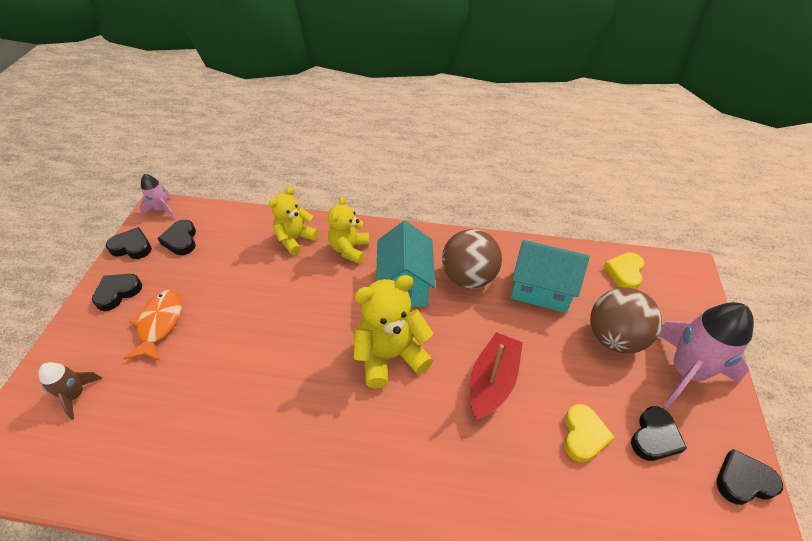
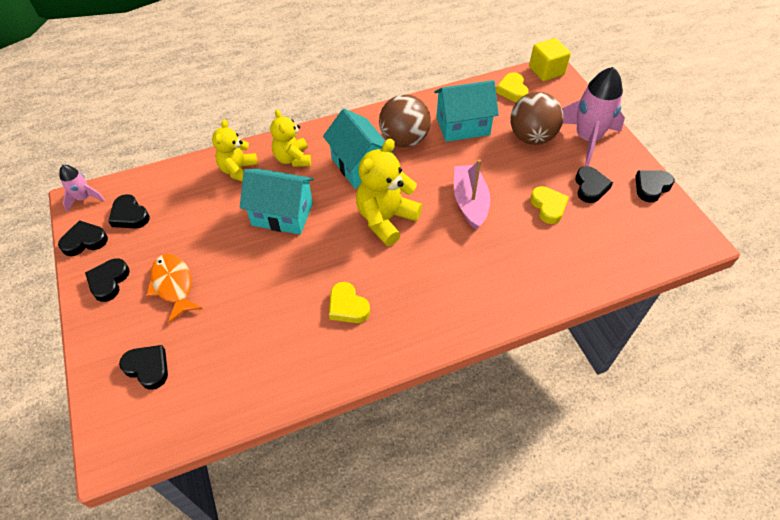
camera: 30 degrees left, 5 degrees up
(76, 395) = (148, 368): brown rocket -> black heart
(284, 434) = (347, 306): none -> yellow heart
(299, 301) = (282, 214): none -> turquoise house
(492, 381) = (470, 202): red boat -> pink boat
(680, 267) = (546, 71): none -> yellow cube

